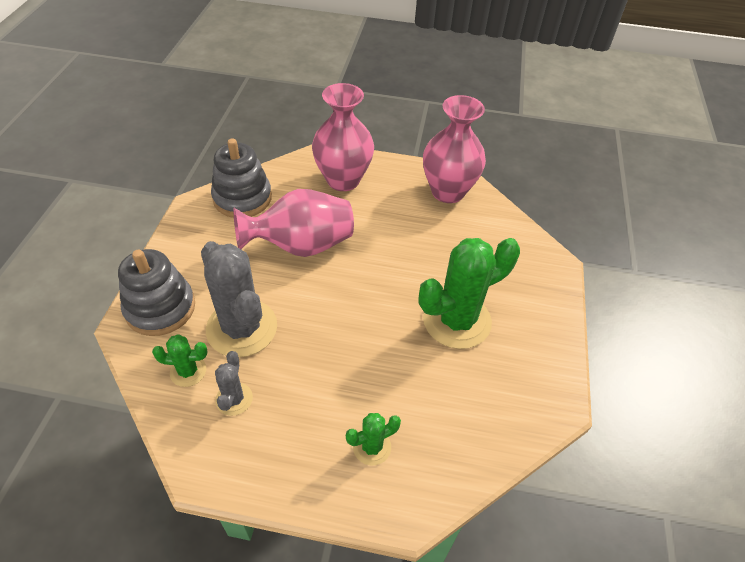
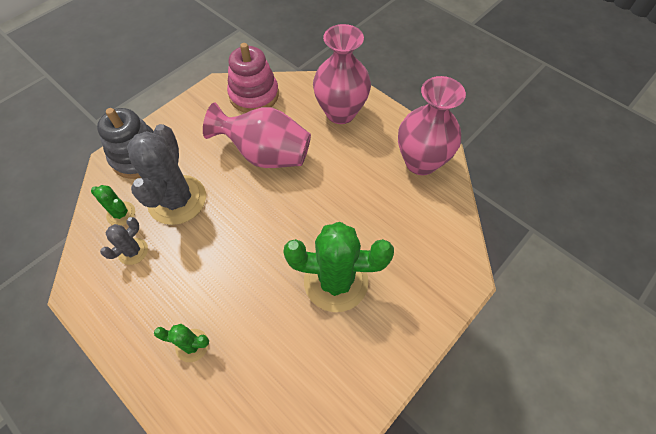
camera: 35 degrees right, 10 degrees up
(242, 198) = (254, 95): grey stacking toy -> pink stacking toy

